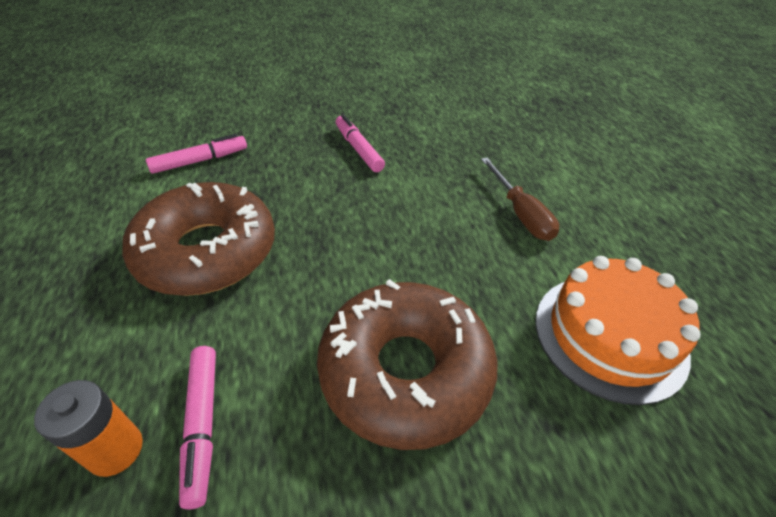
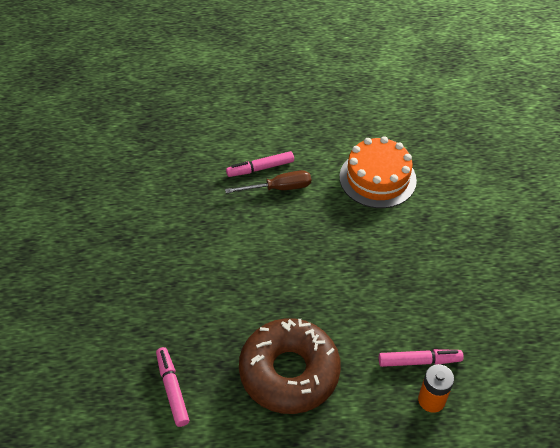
camera: 80 degrees left, 5 degrees up
(358, 149) = (182, 270): pink marker -> pink marker (260, 168)
(405, 371) = (393, 269): brown donut -> none

